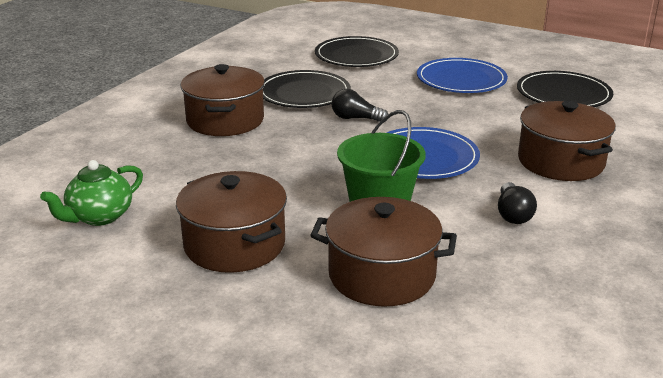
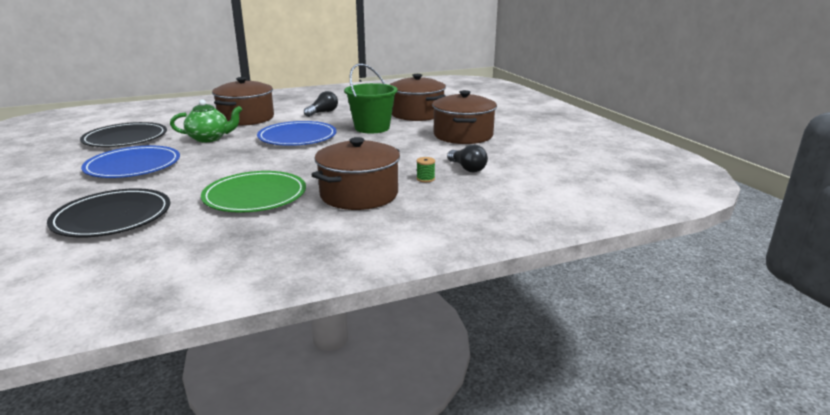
camera: 140 degrees left, 5 degrees down
(99, 216) = (524, 164): green teapot -> green teapot (209, 138)
(190, 155) = (425, 179): none -> green spool
(304, 93) = (255, 196): black plate -> green plate
(355, 118) = (273, 166): black light bulb -> black light bulb (467, 168)

